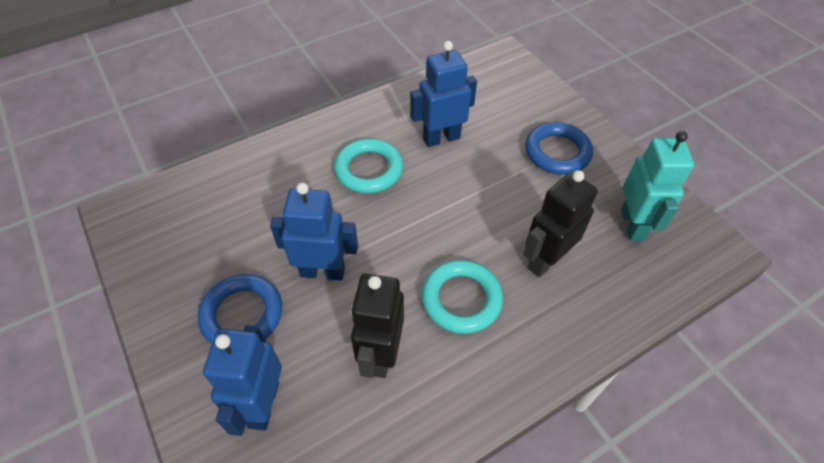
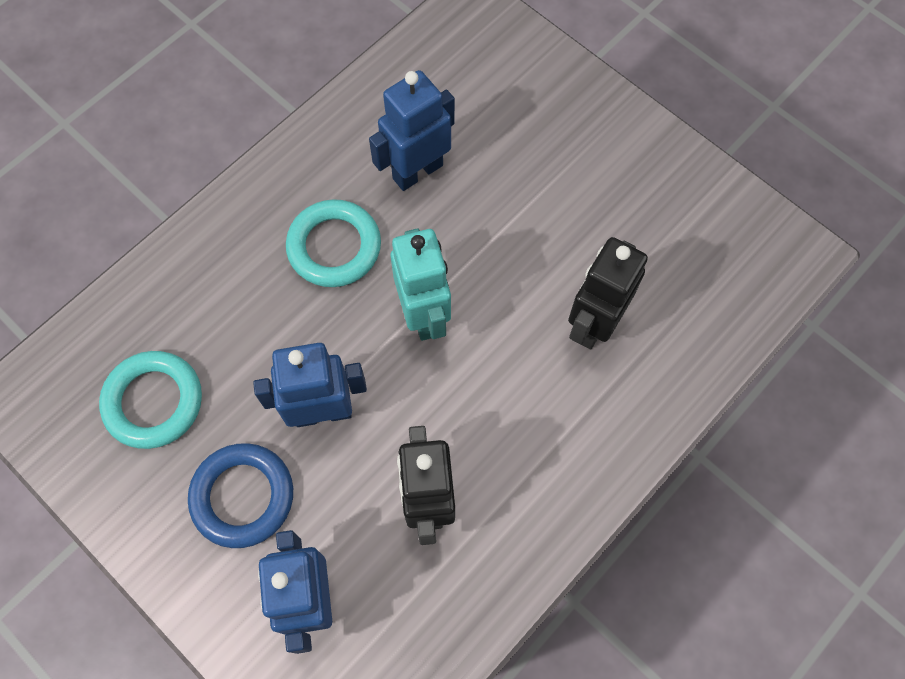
camera: 15 degrees left, 15 degrees up
(461, 299) = (504, 404): turquoise ring -> turquoise ring (154, 402)
(557, 152) = (576, 156): blue ring -> none
(633, 224) = (690, 244): turquoise robot -> turquoise robot (424, 314)

